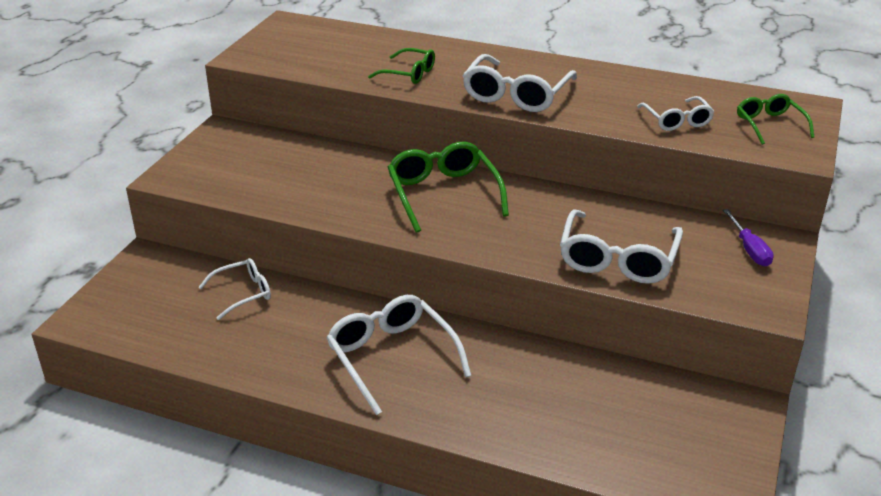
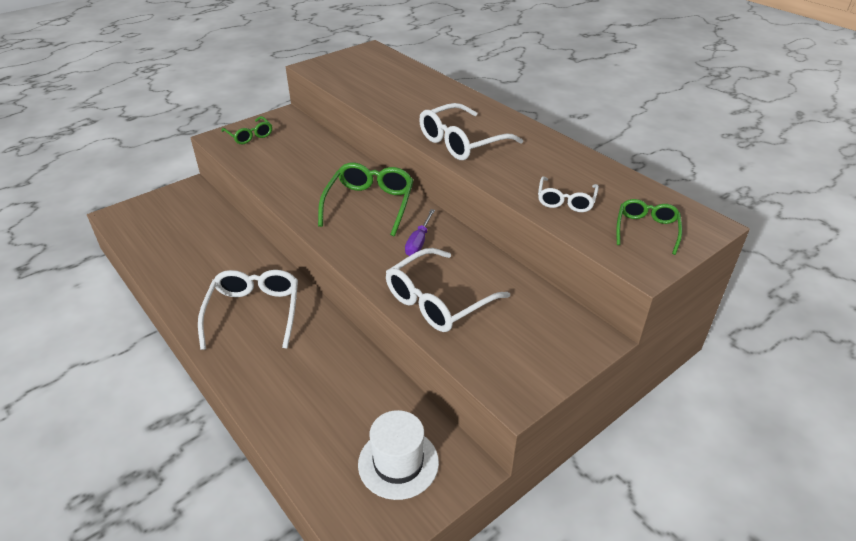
camera: 30 degrees right, 5 degrees up
(243, 293) = (216, 232): white glasses -> none
(409, 74) = (404, 106): green glasses -> green glasses (249, 136)
(688, 427) = (398, 463): none -> white hat
(749, 249) = (556, 335): purple screwdriver -> purple screwdriver (419, 242)

